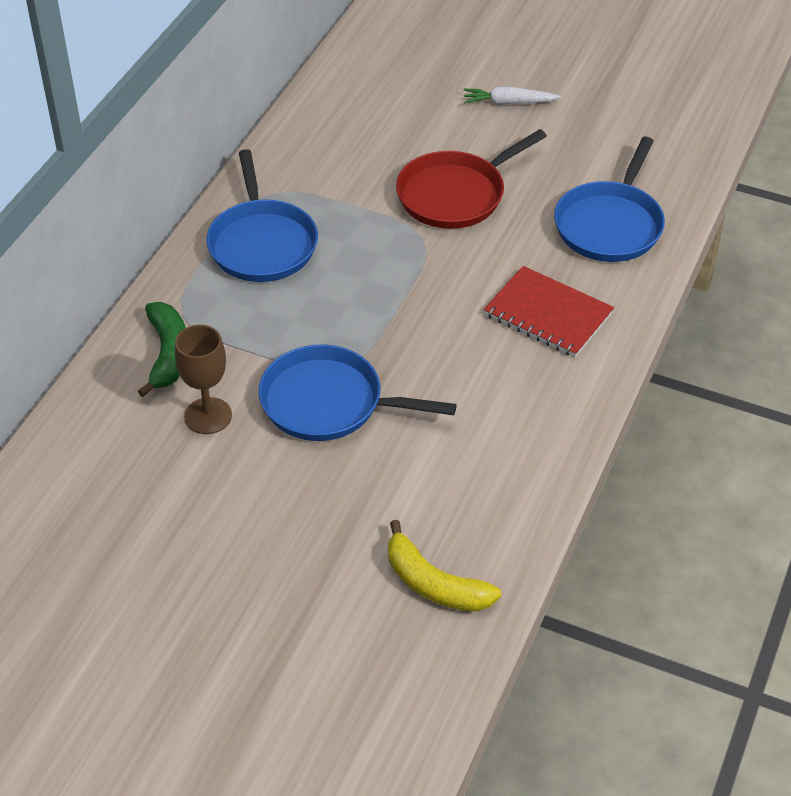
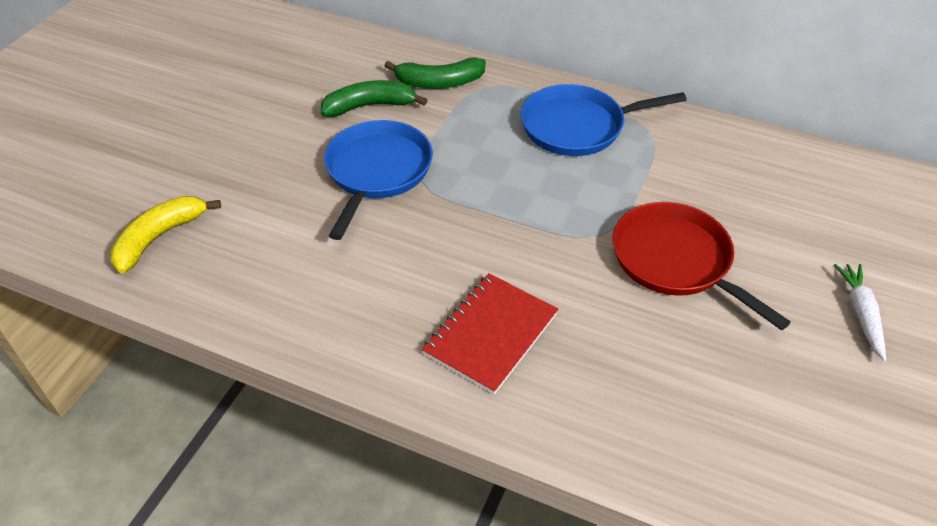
camera: 90 degrees right, 0 degrees up
(208, 416) = (370, 106): brown goblet -> green banana
(610, 225) = (650, 405): blue pan -> none

